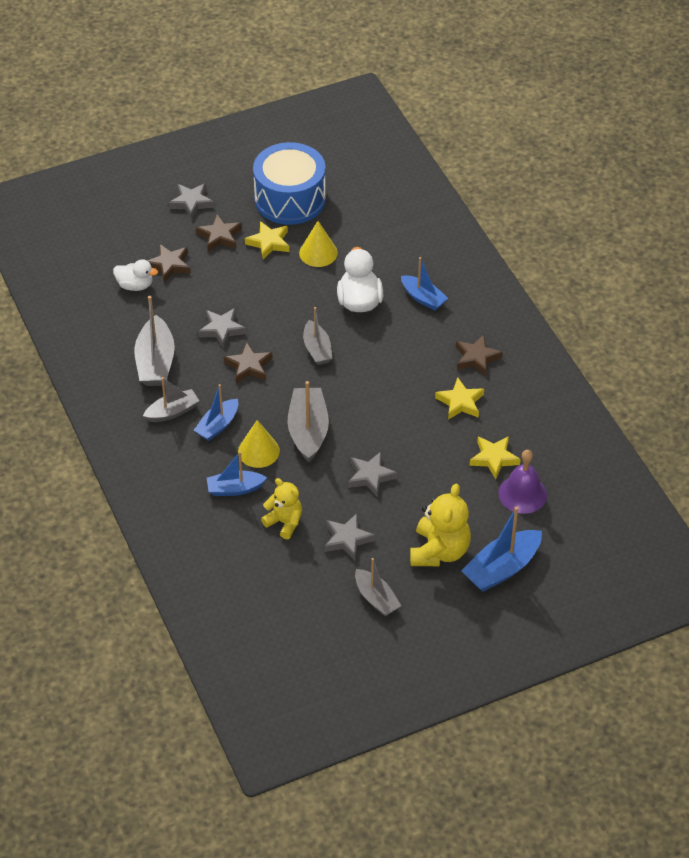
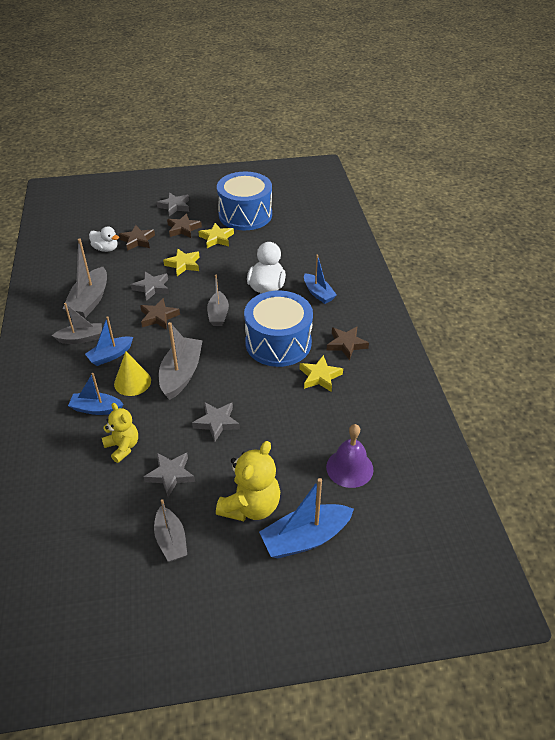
camera: 15 degrees right, 5 degrees down
(318, 253) = (250, 250): yellow cone -> none
(400, 371) = (278, 343): none -> blue drum
(494, 458) = (333, 430): yellow star -> yellow star (183, 264)

